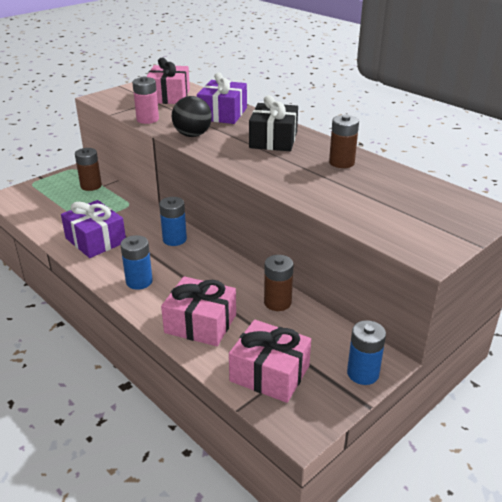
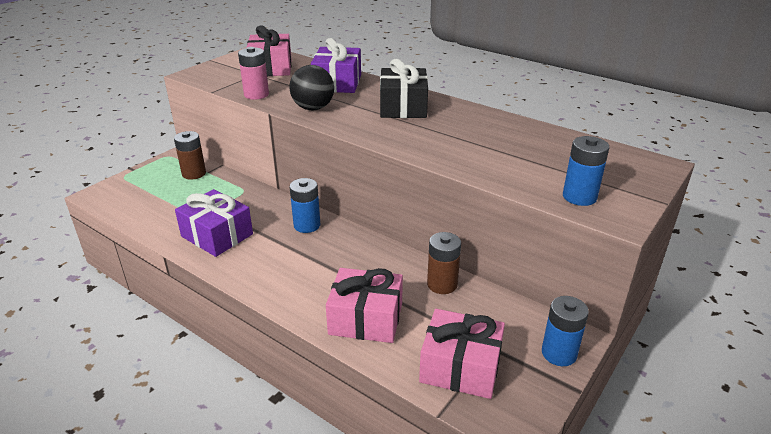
camera: 10 degrees left, 0 degrees up
(139, 281) = (281, 278): blue battery -> blue battery (579, 197)
(341, 162) = (485, 126): brown battery -> none

